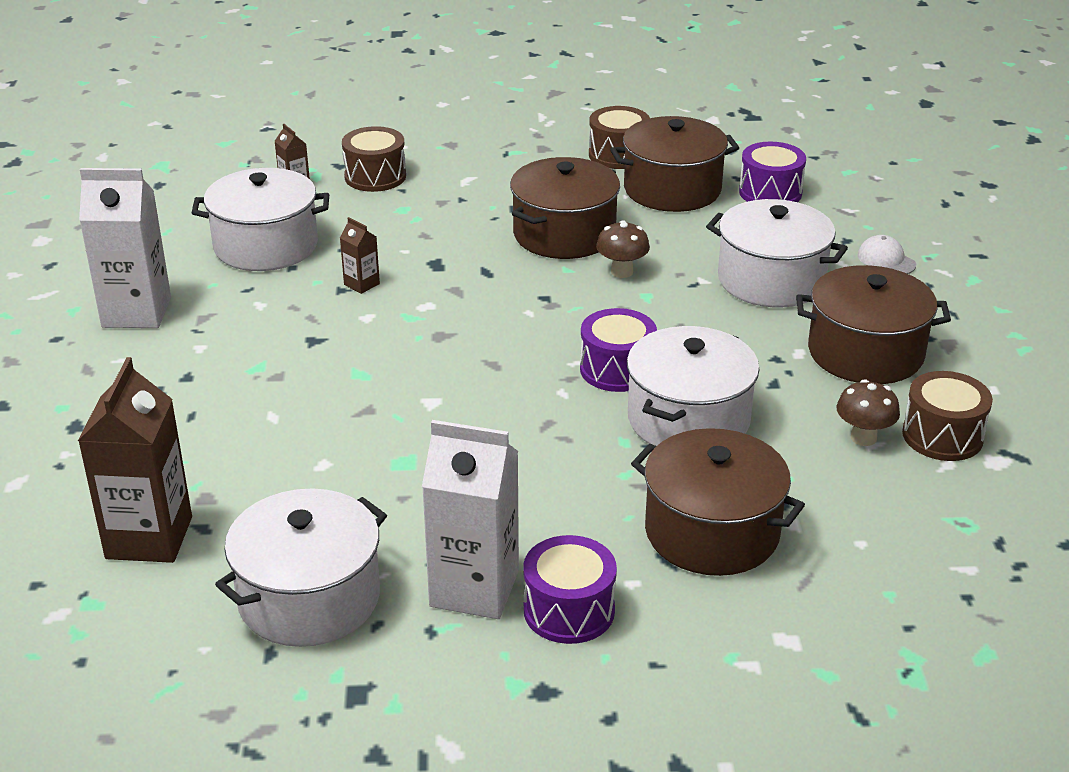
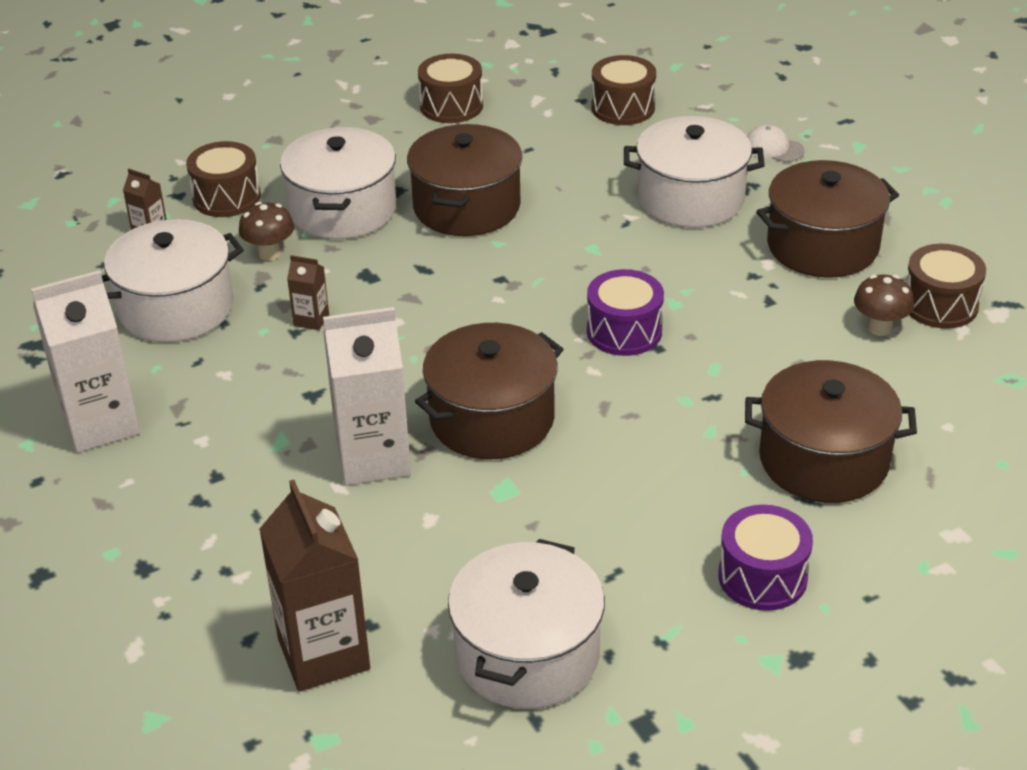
camera: 25 degrees left, 5 degrees up
(474, 589) = (666, 588): white carton -> white carton (373, 458)
(622, 272) = (551, 230): brown mushroom -> brown mushroom (270, 253)
(672, 189) = (531, 129): brown pot -> brown pot (492, 419)
(688, 419) = (723, 360): white pot -> white pot (343, 210)
(770, 192) = (623, 108): purple drum -> brown drum

